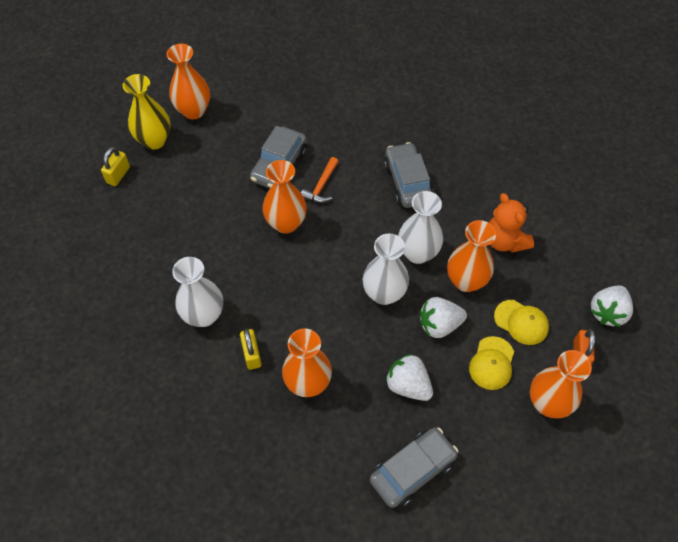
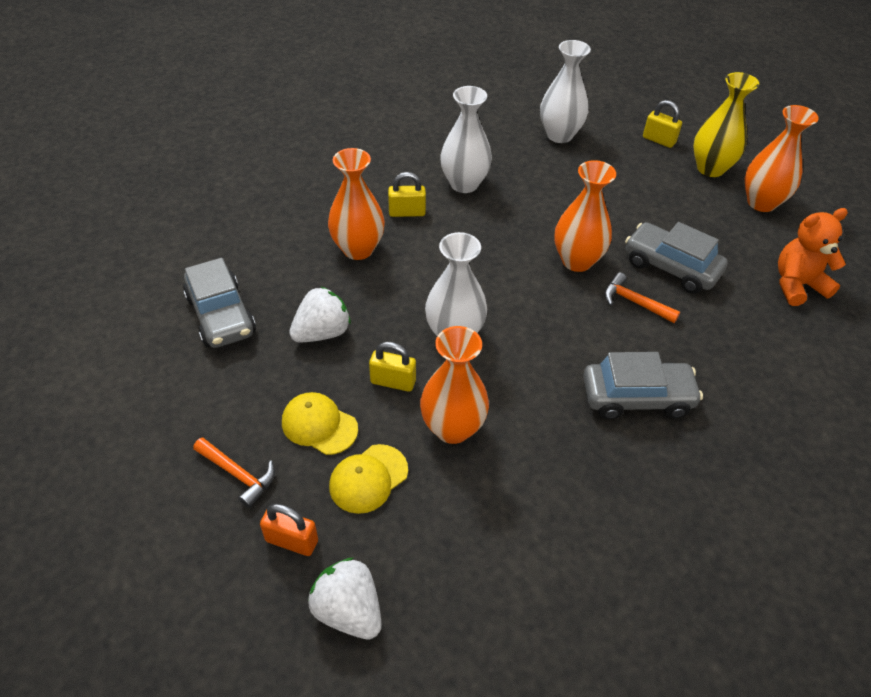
camera: 100 degrees right, 10 degrees down
(418, 253) = (509, 383): white vase -> white vase (559, 135)
(439, 325) = (393, 382): white strawberry -> yellow padlock
(504, 241) = (512, 498): orange teddy bear -> orange teddy bear (797, 285)
(548, 403) = (238, 474): orange vase -> orange hammer

